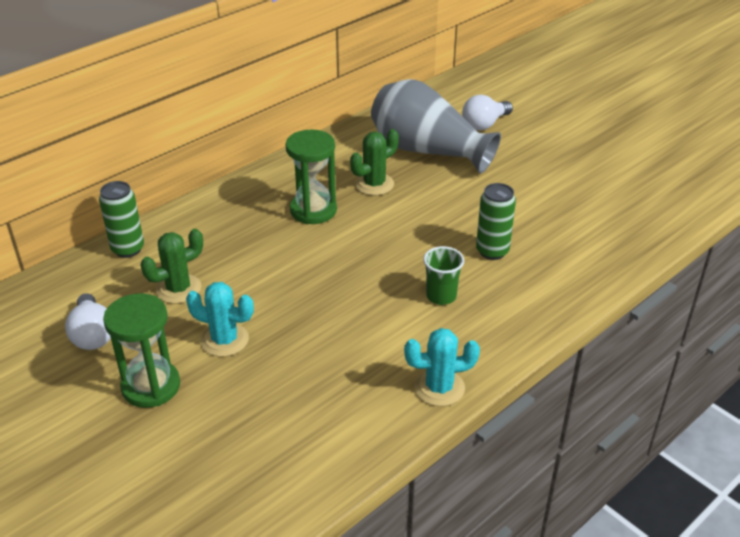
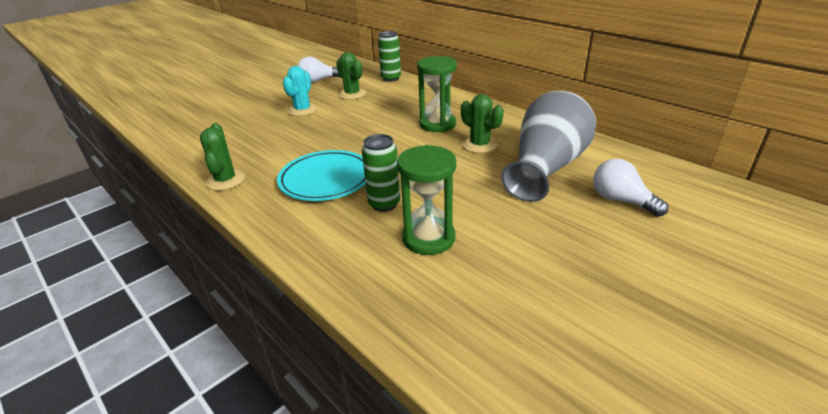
camera: 90 degrees right, 5 degrees down
(151, 386) = (273, 97): green hourglass -> green hourglass (428, 238)
(439, 388) = (225, 180): turquoise cactus -> green cactus
(441, 296) = (326, 179): green cup -> turquoise plate

